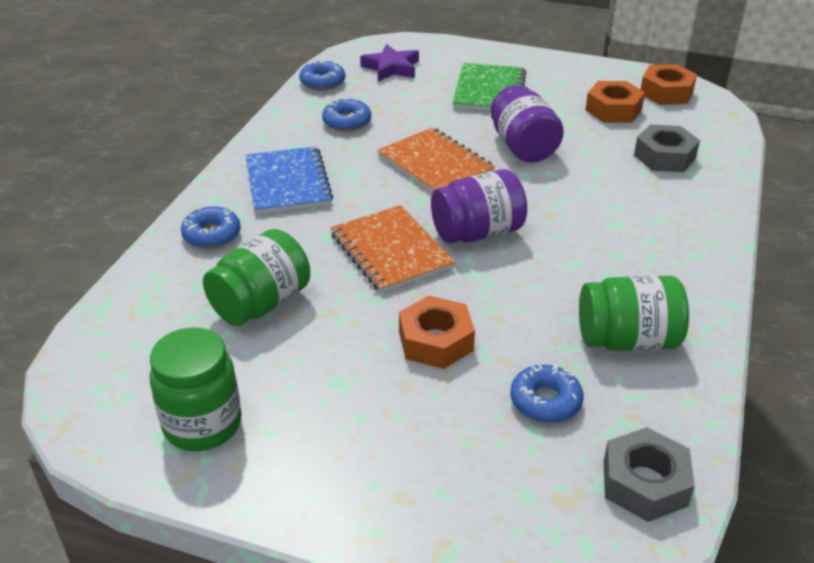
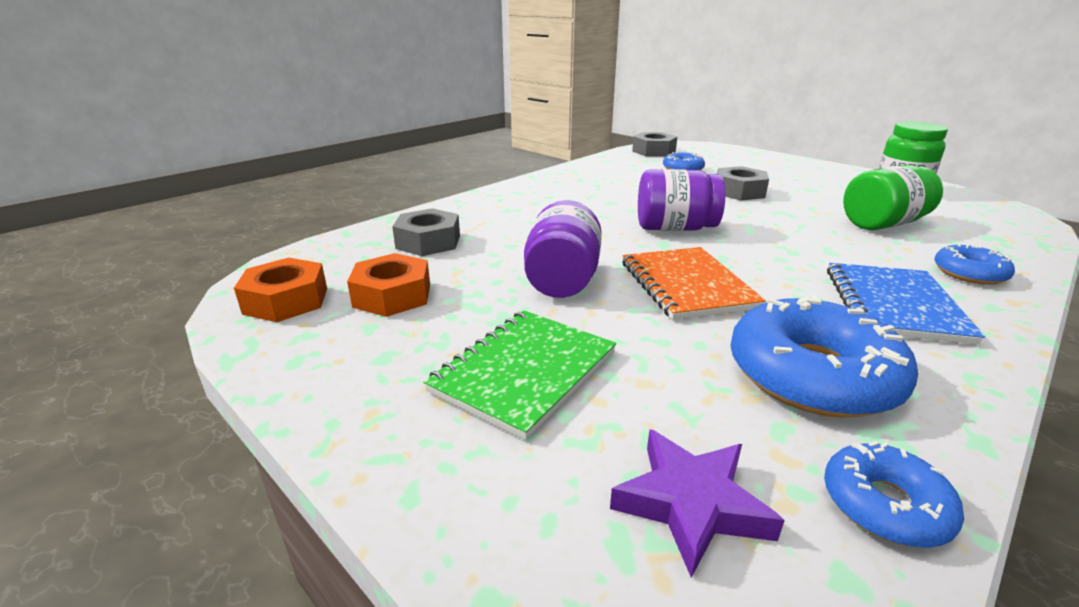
camera: 155 degrees left, 10 degrees down
(347, 122) = (812, 375): blue donut -> blue donut, size x1.87
(391, 251) = (762, 231): orange notebook -> none
(435, 341) = (739, 191): orange nut -> grey nut
(627, 340) = (613, 176): green jar -> none

